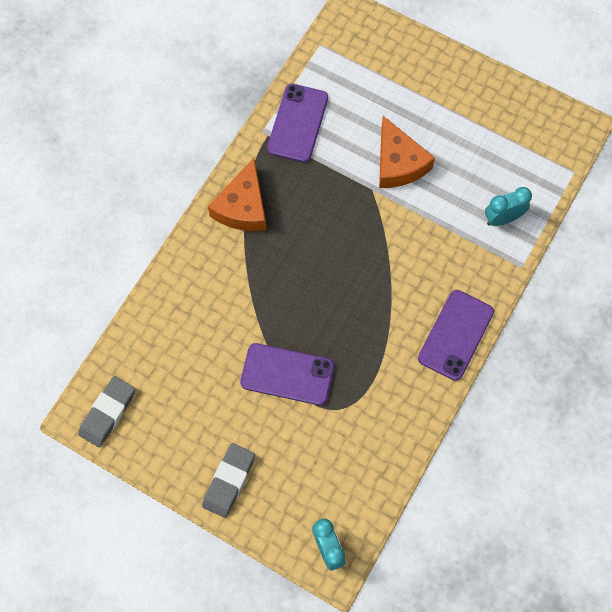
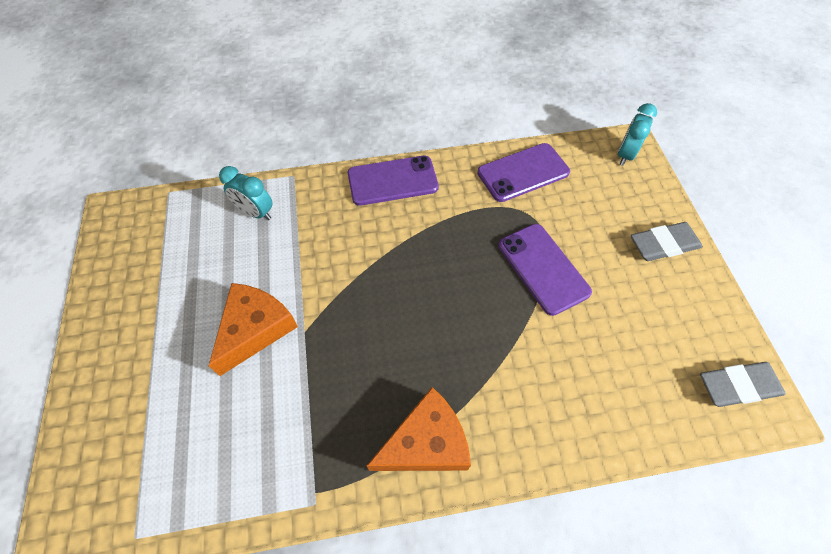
camera: 130 degrees left, 10 degrees down
(298, 123) = (274, 470): purple phone -> purple phone (523, 172)

